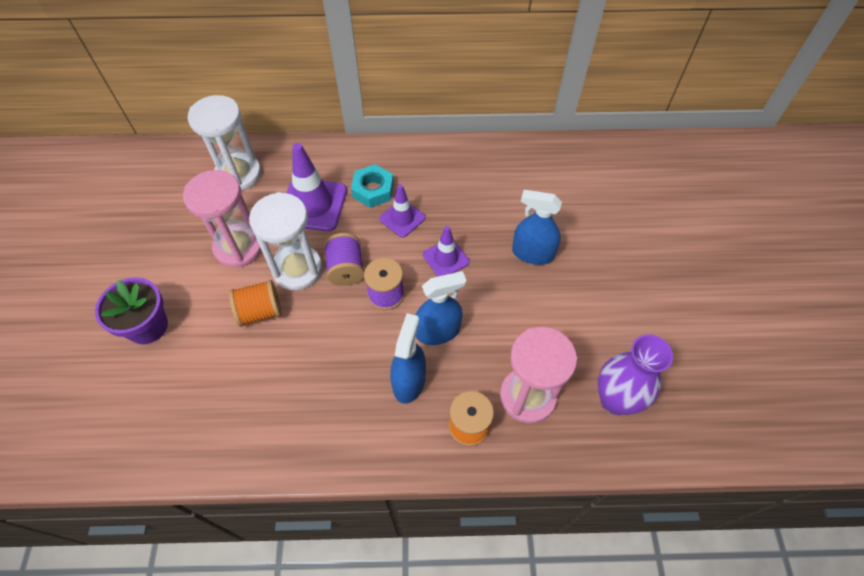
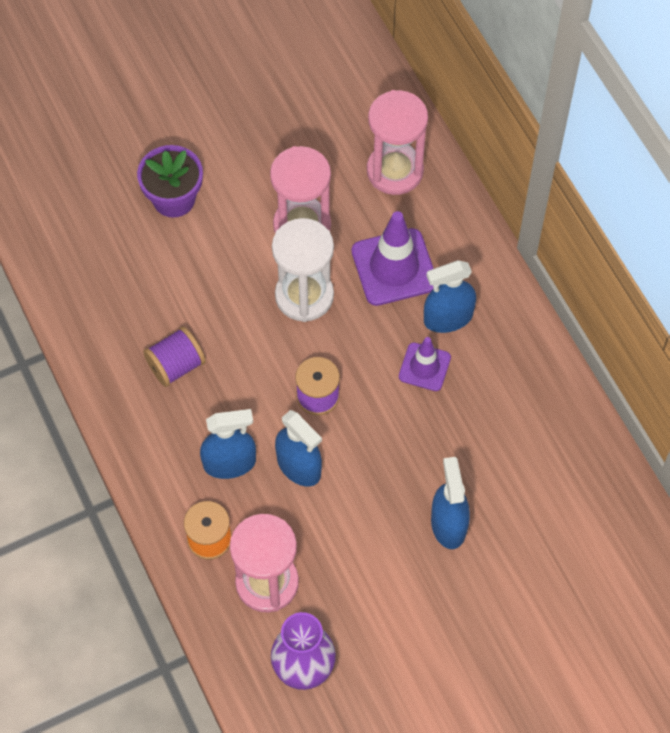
camera: 65 degrees right, 5 degrees up
(239, 174) = (395, 171): white hourglass -> pink hourglass
(260, 312) = (238, 288): orange spool -> none
(346, 269) = (329, 342): purple spool -> purple spool (176, 365)
(373, 190) = (448, 318): turquoise nut -> blue spray bottle
(446, 258) = (394, 436): purple traffic cone -> none

